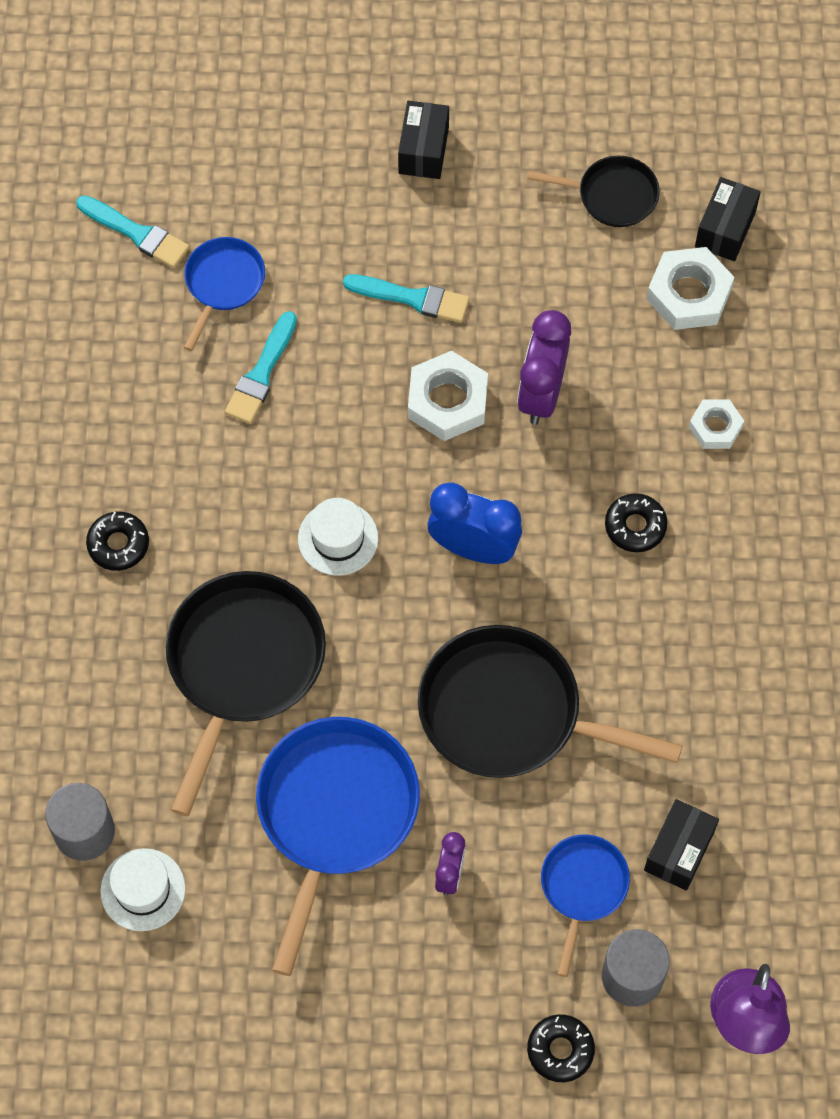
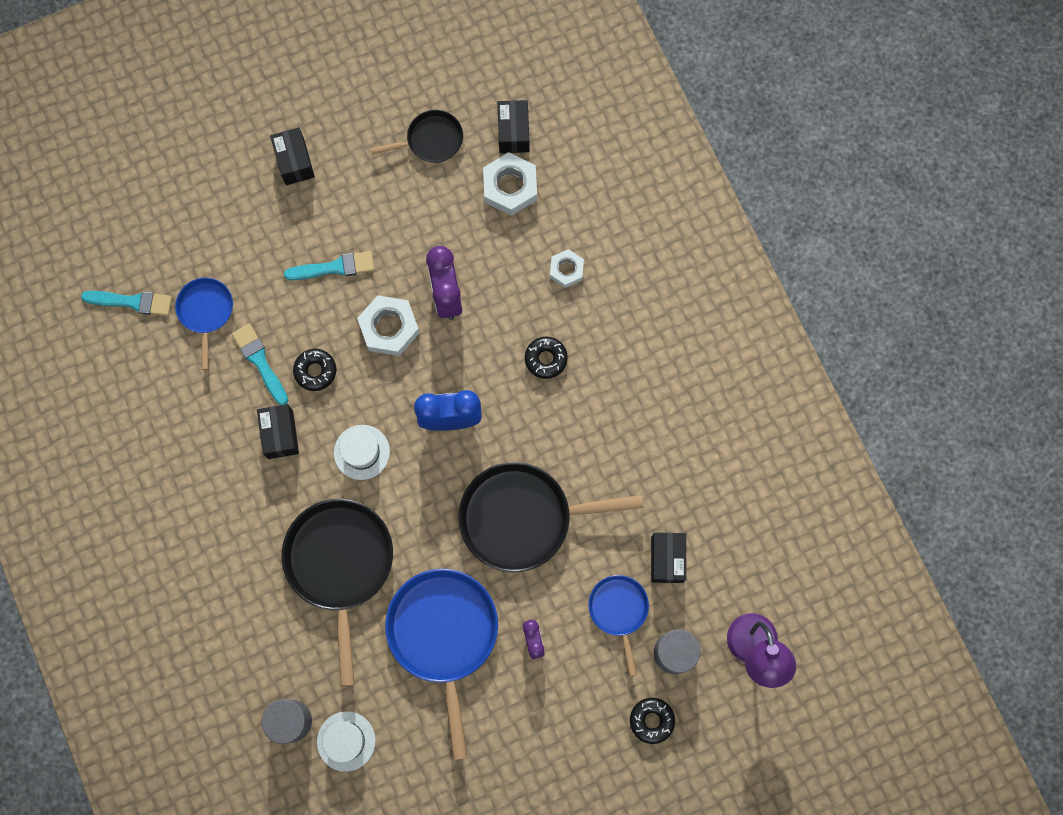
camera: 25 degrees left, 10 degrees up
(118, 544) = (222, 520): black donut -> black donut (315, 371)
(244, 471) = (280, 434): none -> black box
(262, 373) = (260, 362): turquoise brush -> turquoise brush turned 150 degrees clockwise

